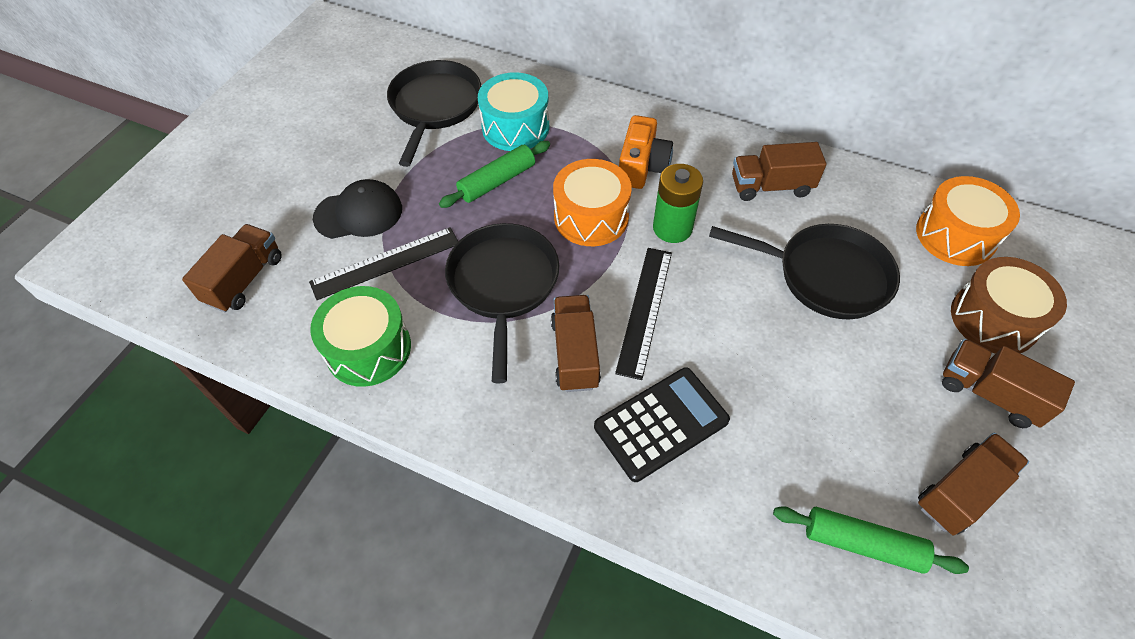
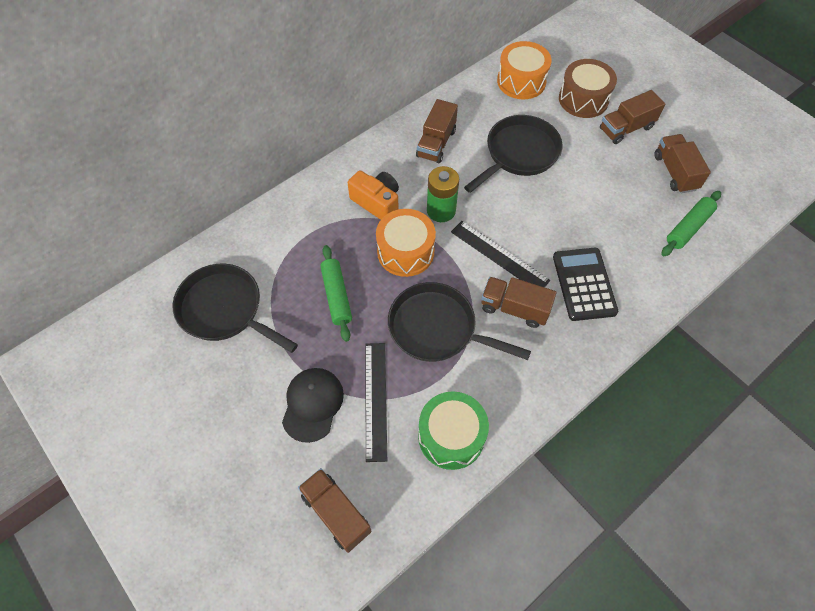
camera: 65 degrees left, 5 degrees up
(515, 127) = (287, 262): turquoise drum -> none

